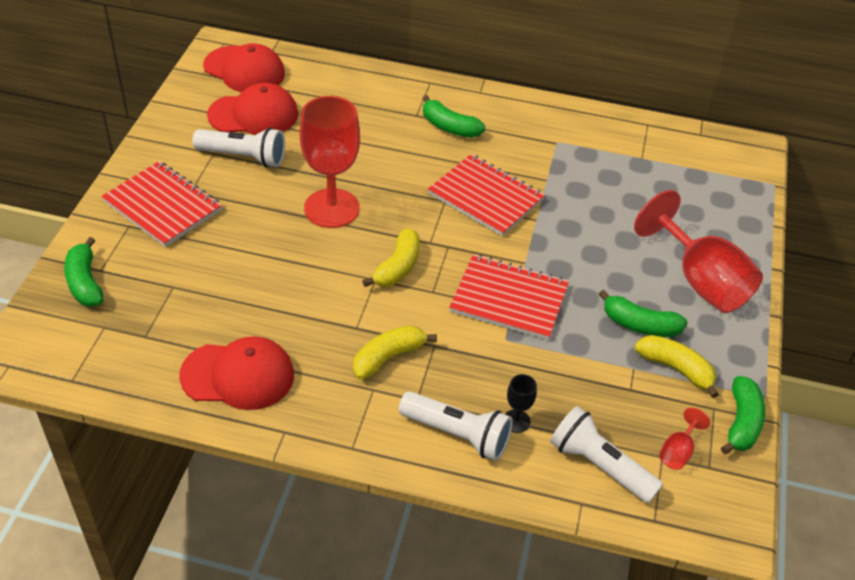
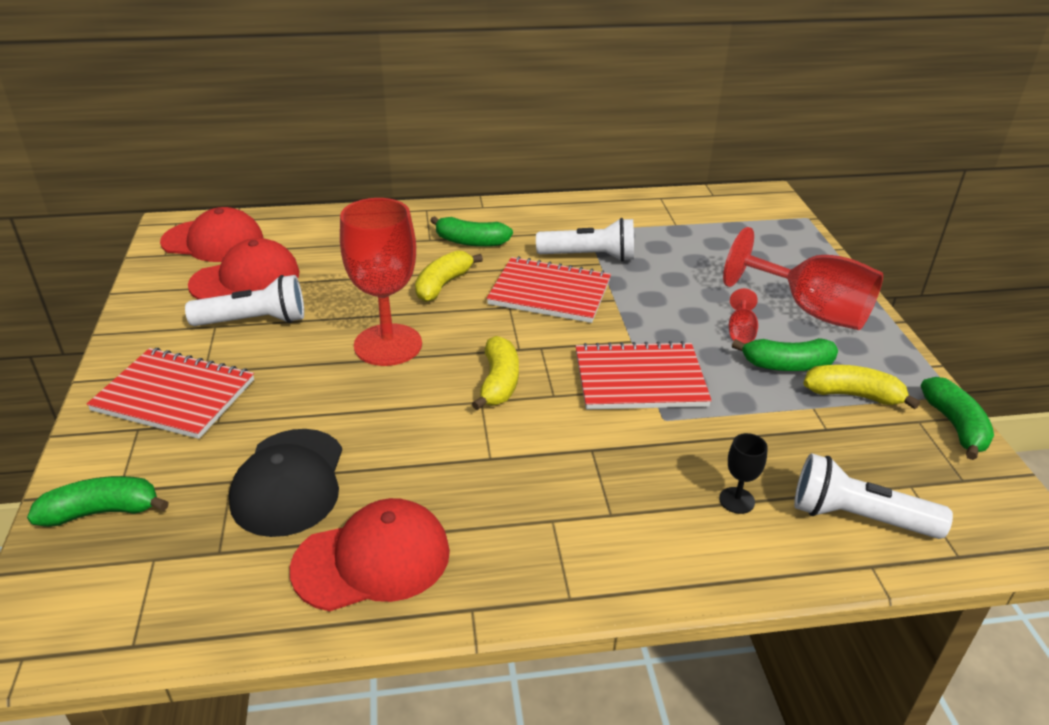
camera: 20 degrees left, 10 degrees down
(85, 282) = (102, 512): green banana -> green banana turned 120 degrees clockwise
(210, 300) = (289, 482): none -> black cap
(388, 357) = (548, 479): yellow banana -> yellow banana (443, 285)
(457, 434) = (683, 537): white flashlight -> white flashlight (589, 256)
(678, 451) = (921, 475): red goblet -> red goblet (741, 331)

